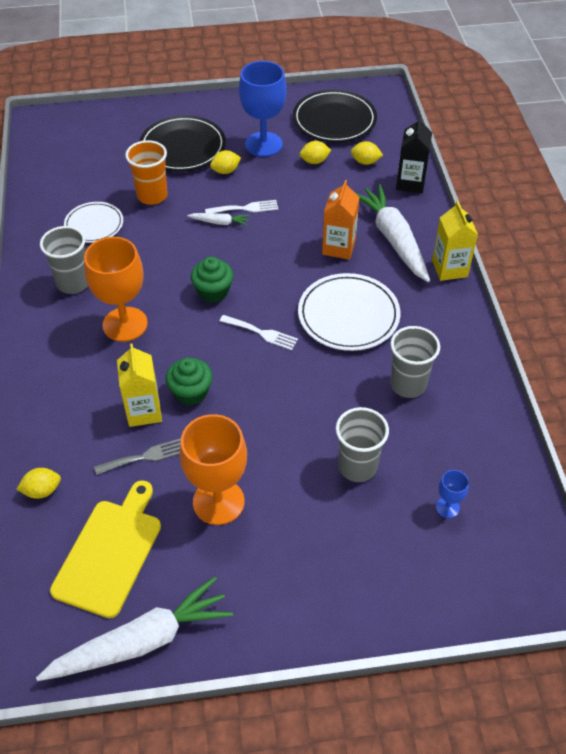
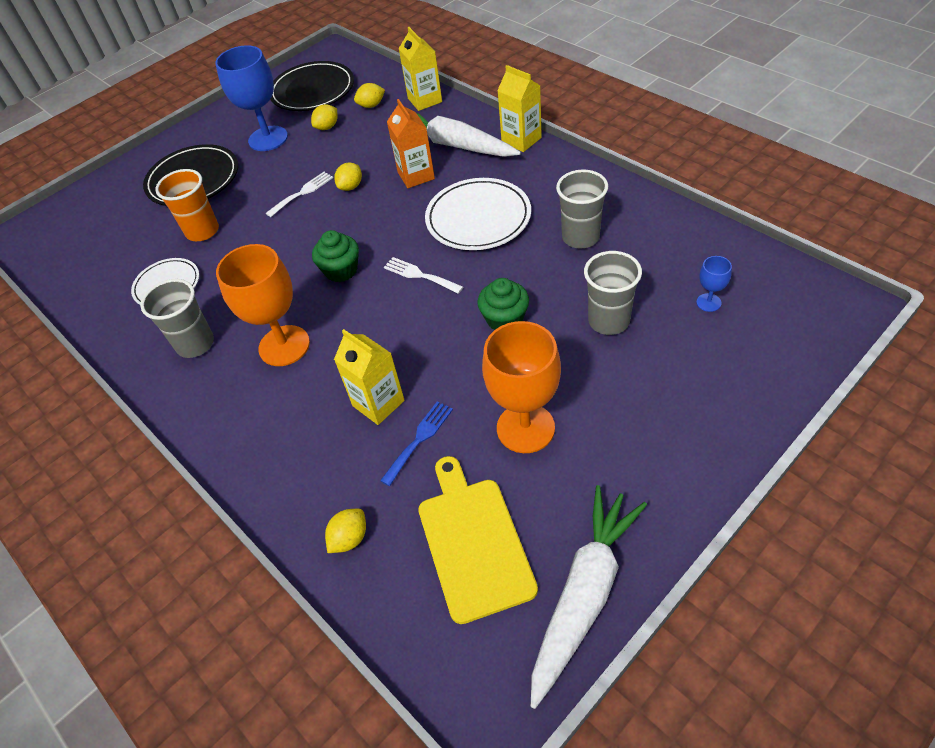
camera: 30 degrees left, 0 degrees up
(145, 457) = (419, 439): grey fork -> blue fork
(191, 392) = (406, 359): green cupcake -> green cupcake (504, 319)
(220, 222) = (290, 216): white carrot -> none
(225, 171) = (254, 175): yellow lemon -> yellow lemon (351, 186)
(262, 333) = (419, 275): white fork -> white fork turned 135 degrees counterclockwise
(410, 183) = (425, 100): black carton -> yellow carton

